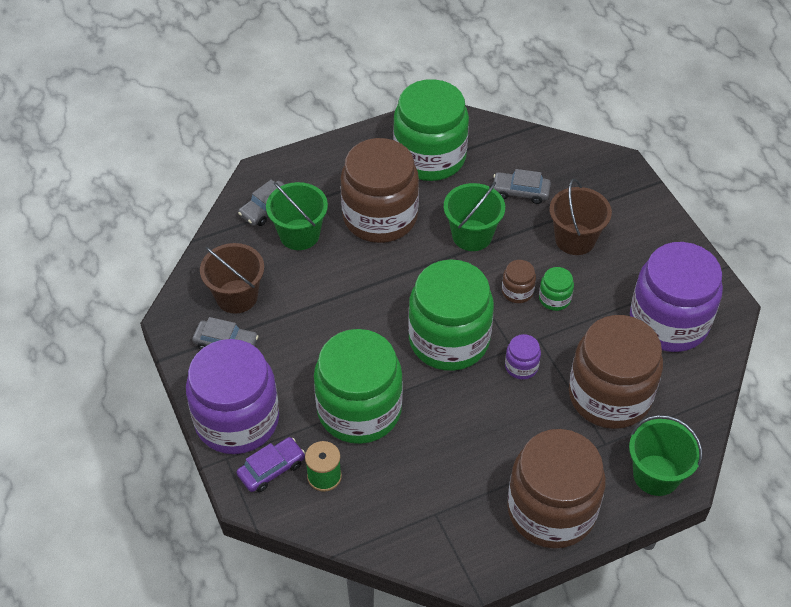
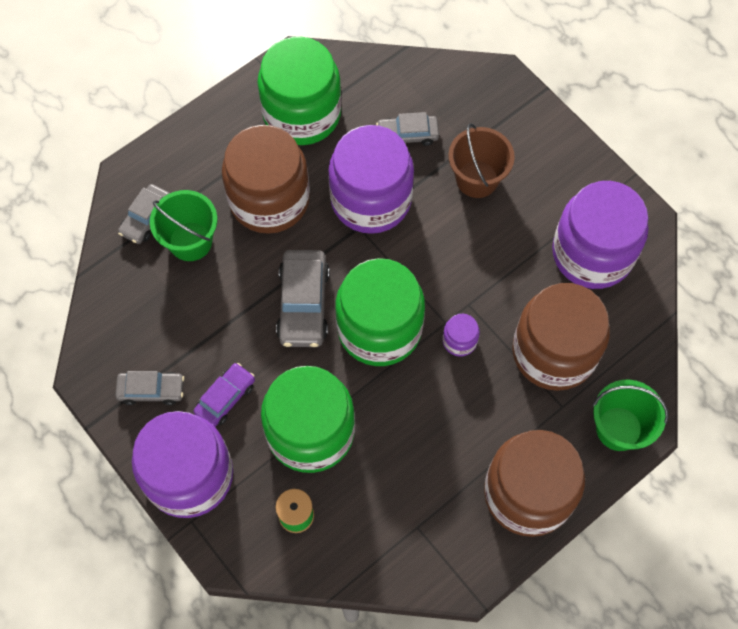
camera: 15 degrees left, 15 degrees up
(236, 296) = (146, 332): brown bucket -> none
(271, 469) = (241, 521): purple car -> purple car (225, 398)
(385, 305) = (303, 304): none -> grey car
(472, 235) = (371, 199): green bucket -> purple jar
(517, 291) = (434, 255): brown jar -> none
(554, 299) = (473, 254): green jar -> none

